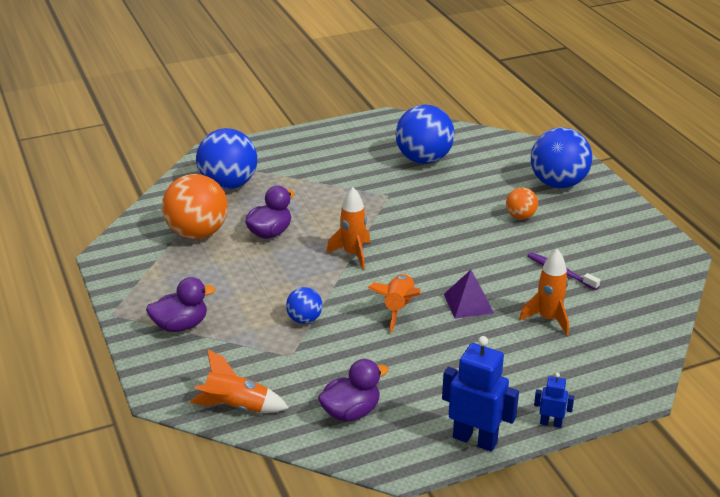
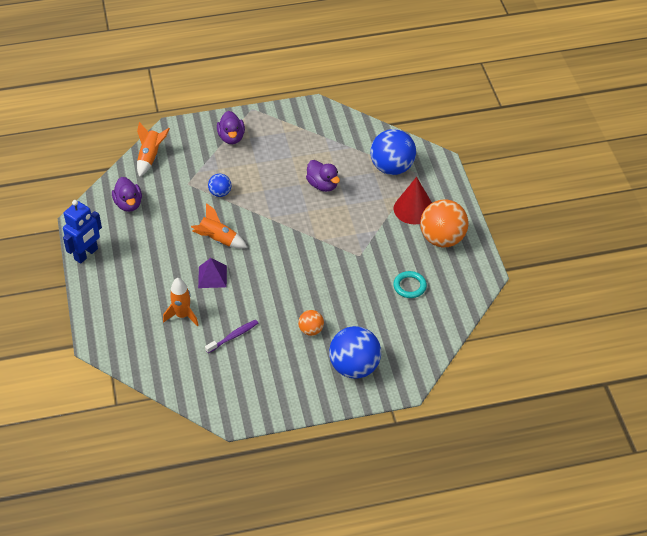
camera: 100 degrees right, 15 degrees up
(197, 233) = (331, 149): orange ball -> orange ball (442, 239)
(299, 165) = (414, 209): none -> red cone
(353, 254) = (285, 225): orange rocket -> none
(423, 159) = (409, 286): blue ball -> turquoise ring
(551, 423) = (86, 292): blue robot -> none

